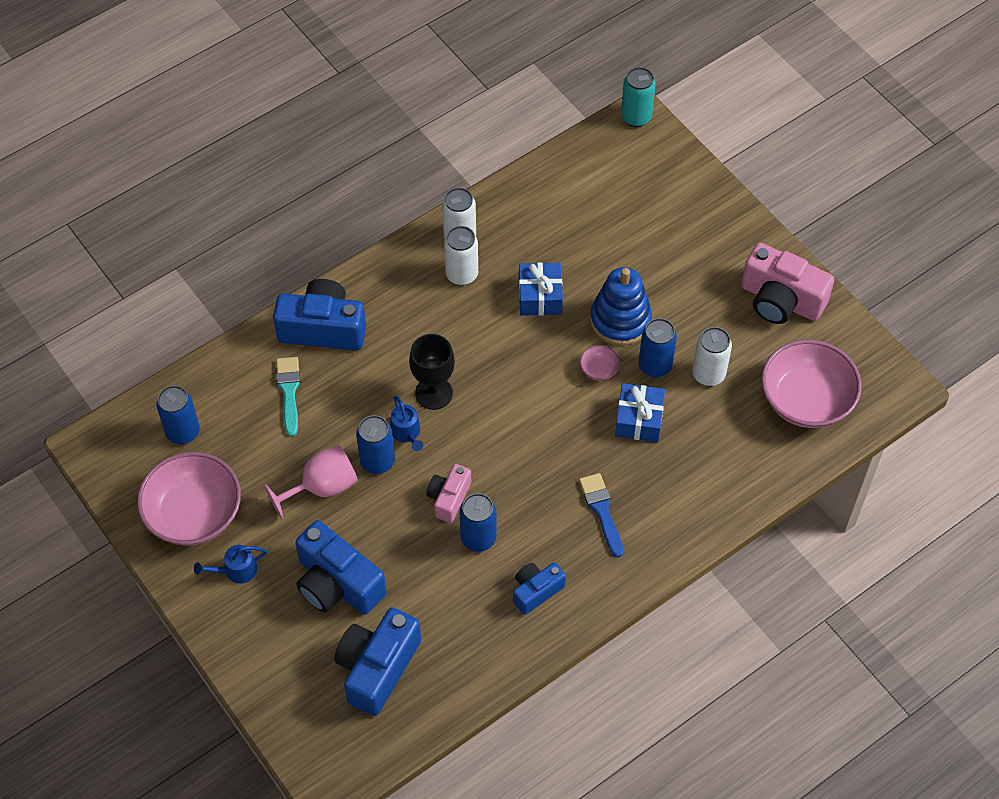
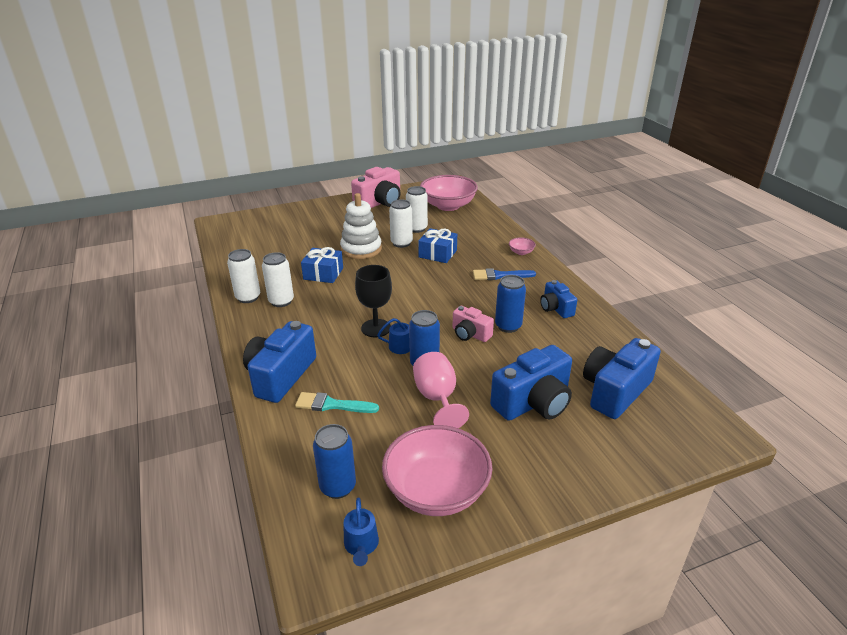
camera: 75 degrees left, 25 degrees down
(236, 571) = (508, 467): blue watering can -> blue watering can (361, 546)
(377, 668) = (615, 391): blue camera -> blue camera turned 90 degrees clockwise
(599, 369) = (393, 261): pink bowl -> pink bowl (521, 252)
(620, 320) = (361, 249): blue stacking toy -> white stacking toy
(636, 117) = (216, 223): turquoise can -> none
(655, 366) = (401, 243): blue can -> white can

